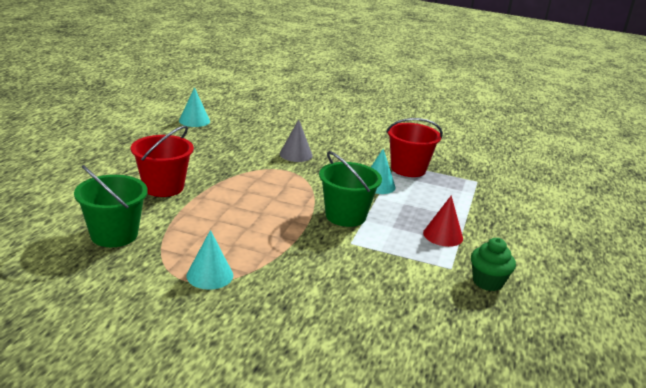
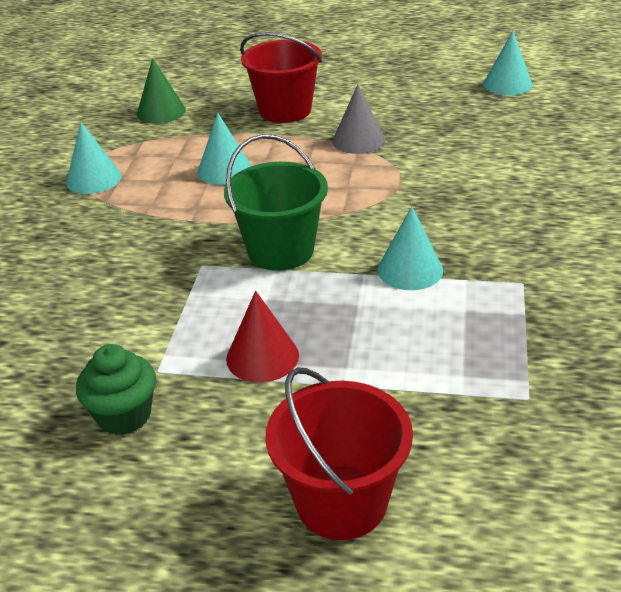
camera: 85 degrees right, 10 degrees up
(114, 235) = (161, 112): green bucket -> green cone
(235, 220) = (224, 170): none -> turquoise cone
(296, 154) = (465, 178): grey cone -> grey cone (358, 140)
(408, 169) = (509, 298): red bucket -> red bucket (341, 502)

